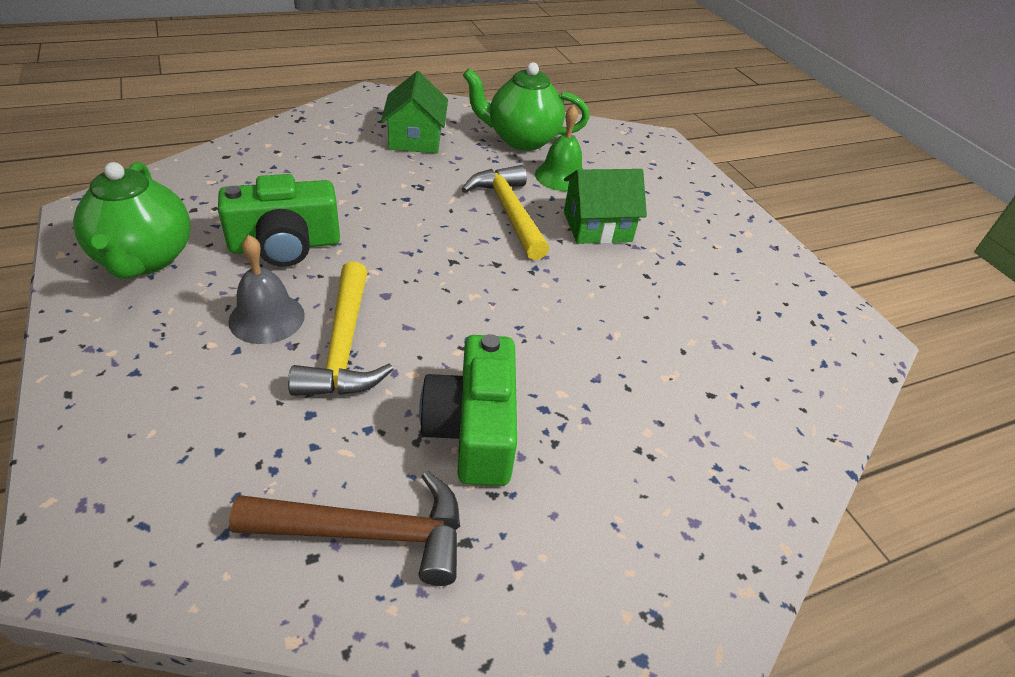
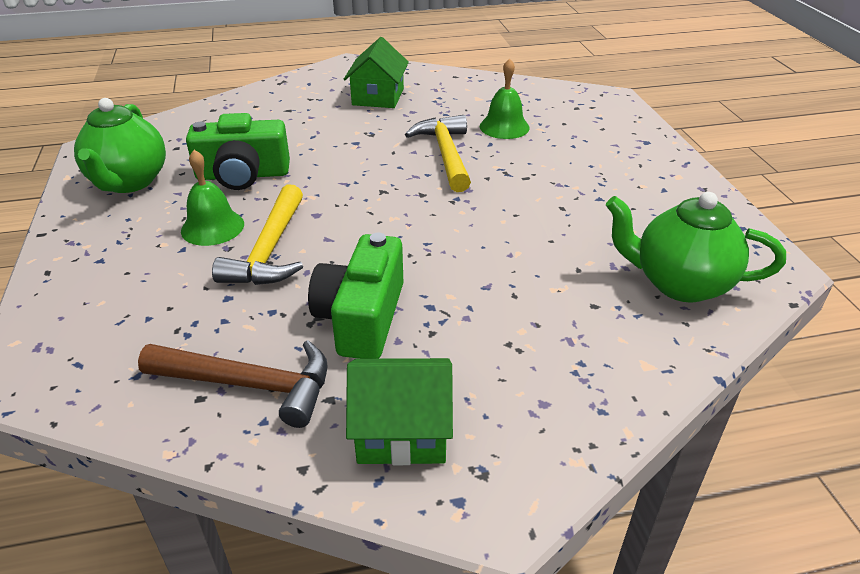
camera: 15 degrees right, 5 degrees down
(267, 318) = (212, 227): grey bell -> green bell
(521, 140) = (475, 98): green teapot -> green teapot (679, 284)
(597, 226) = (526, 167): green house -> green house (402, 431)

